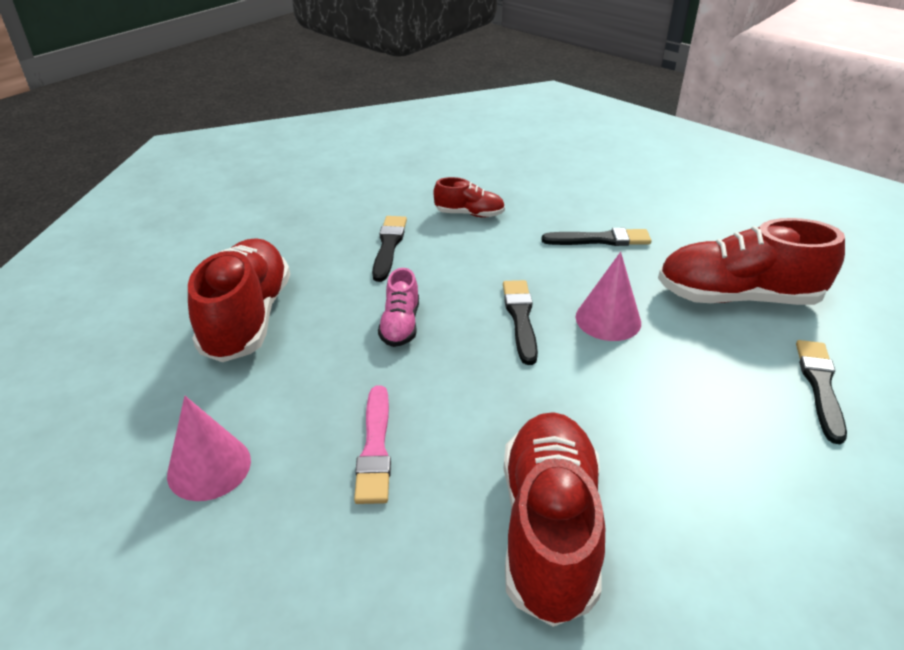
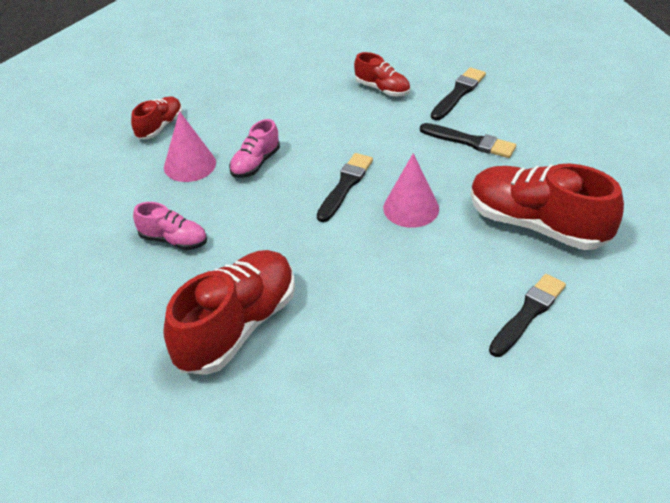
camera: 30 degrees right, 5 degrees up
(209, 467) = (72, 216): pink cone -> pink cone (190, 165)
(247, 318) = (159, 126): red shoe -> red shoe, size x0.51
(375, 448) = (173, 240): pink brush -> pink shoe
(388, 246) = (297, 99): black brush -> black brush (458, 93)

